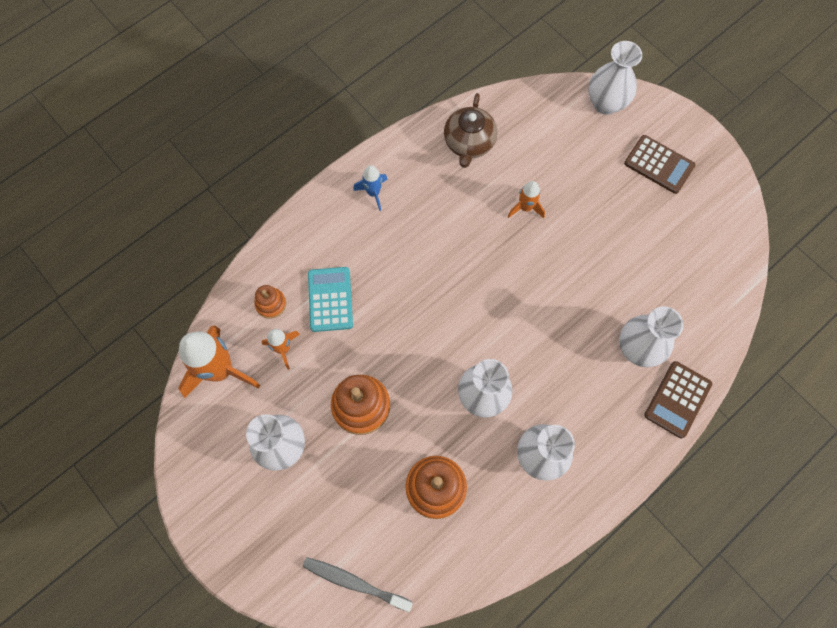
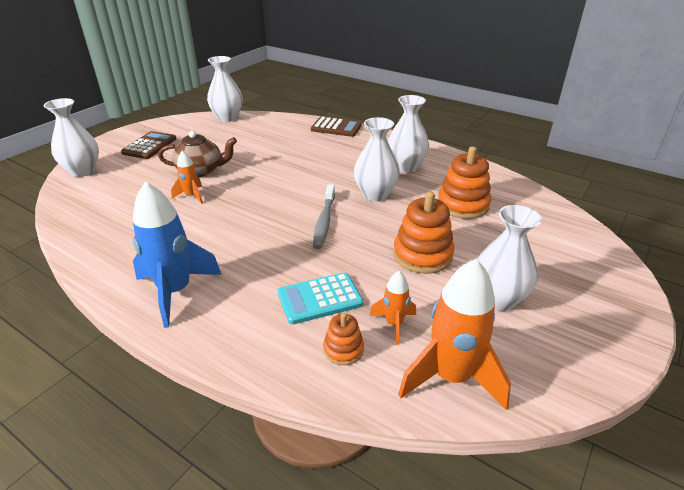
camera: 105 degrees left, 35 degrees down
(354, 582) = (570, 231): grey toothbrush -> grey toothbrush (324, 221)
(373, 193) = (175, 292): blue rocket -> blue rocket, size x1.94
(469, 143) = (114, 235): brown teapot -> brown teapot (201, 170)
(637, 348) = (306, 142): white vase -> white vase (227, 118)

